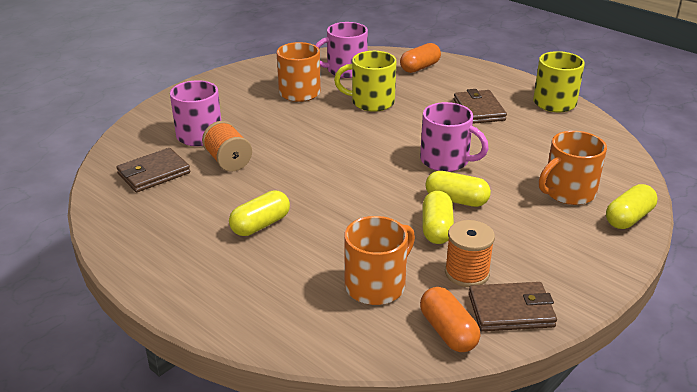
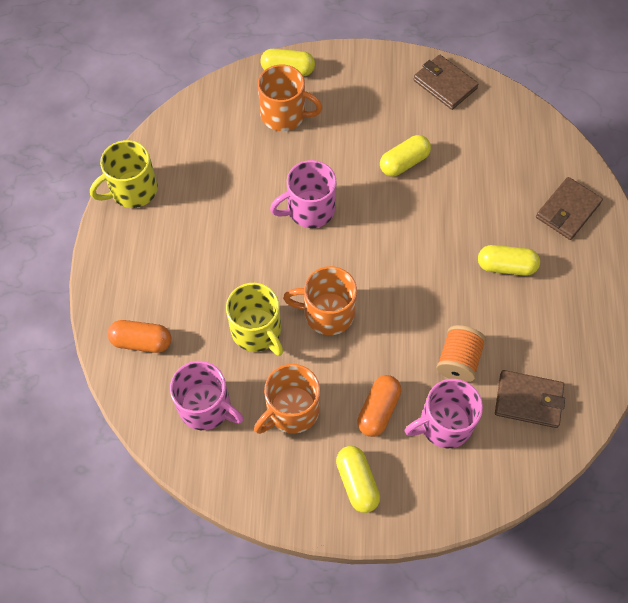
camera: 130 degrees left, 30 degrees up
(376, 285) = (491, 158): orange mug -> orange mug (327, 313)
(446, 160) = (309, 209): pink mug -> pink mug turned 105 degrees counterclockwise
(448, 332) = (492, 102): orange capsule -> orange capsule (378, 410)
(456, 200) = (358, 171): yellow capsule -> yellow capsule (357, 482)
(467, 273) = (433, 122): orange spool -> none
(479, 110) = (198, 237): brown wallet -> brown wallet (568, 210)

